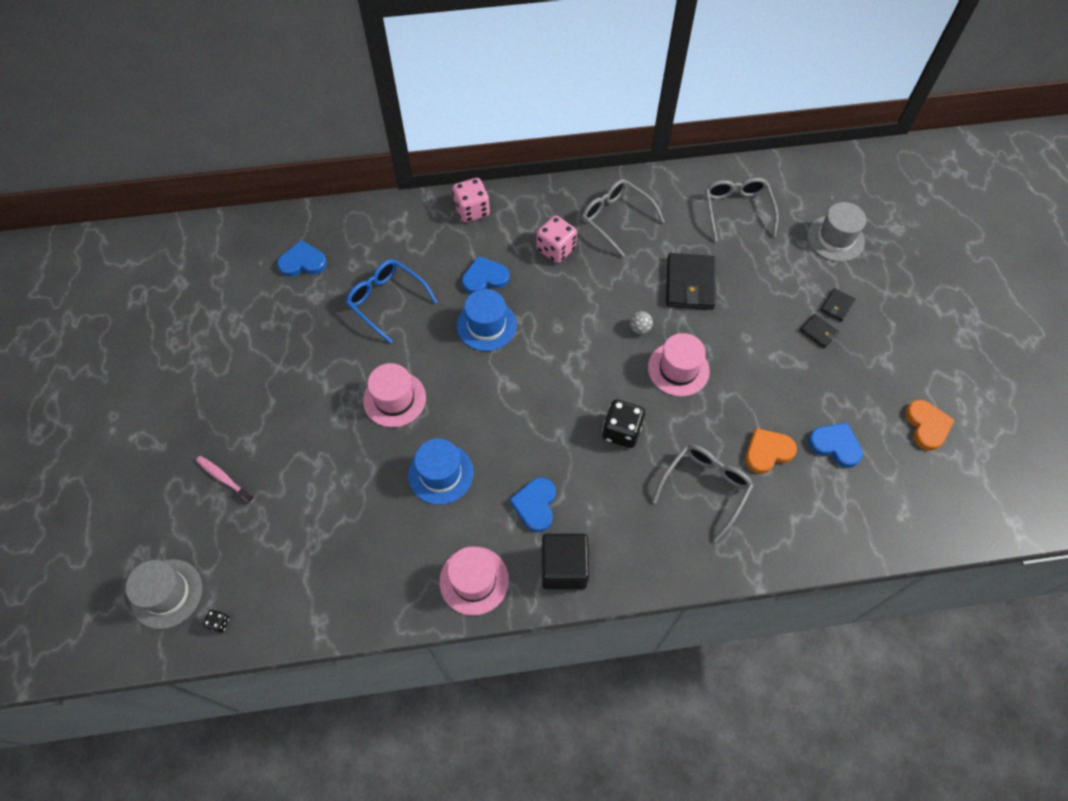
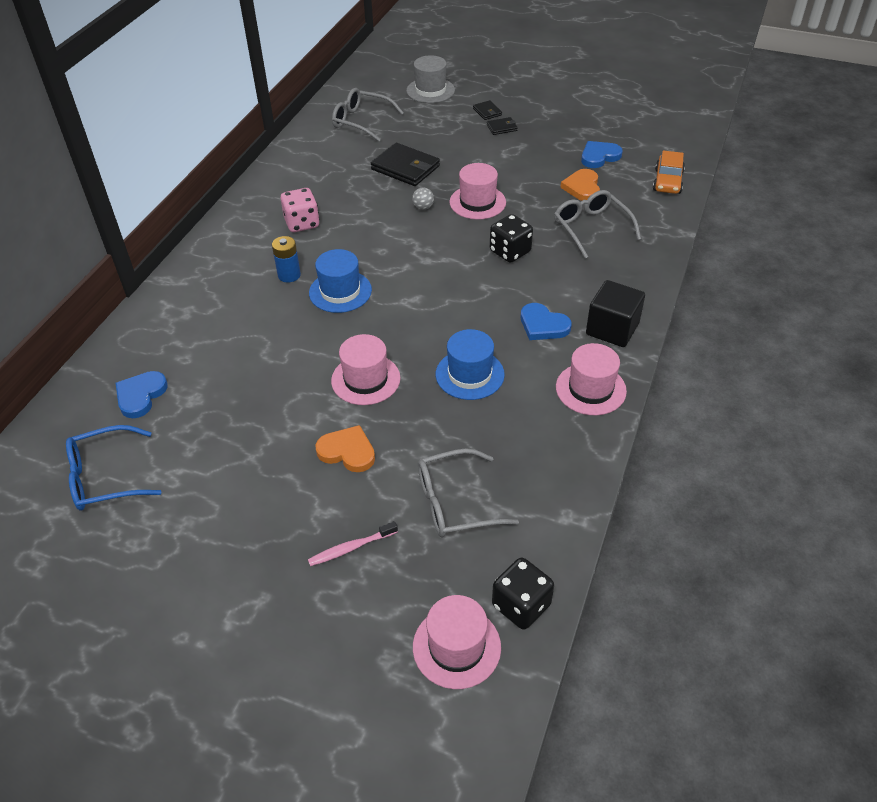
camera: 60 degrees left, 15 degrees down
(167, 593) = (456, 647): grey hat -> pink hat
(219, 623) = (521, 605): black dice -> black dice, size x2.15
(386, 301) = (250, 348): blue glasses -> blue glasses (105, 477)
(472, 210) = (207, 257): pink dice -> none
(485, 278) = (289, 275): blue heart -> blue battery
(616, 218) = (305, 181): grey glasses -> grey glasses (454, 502)
(839, 531) = (667, 181): none -> orange car
(927, 426) = (612, 114): orange heart -> orange heart (347, 451)

